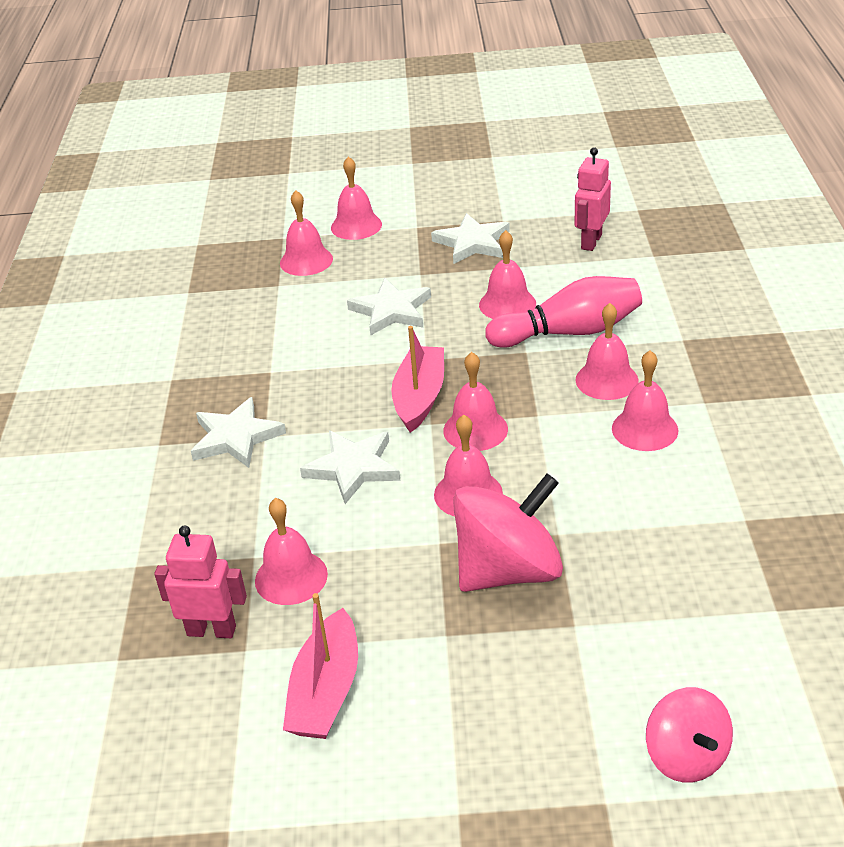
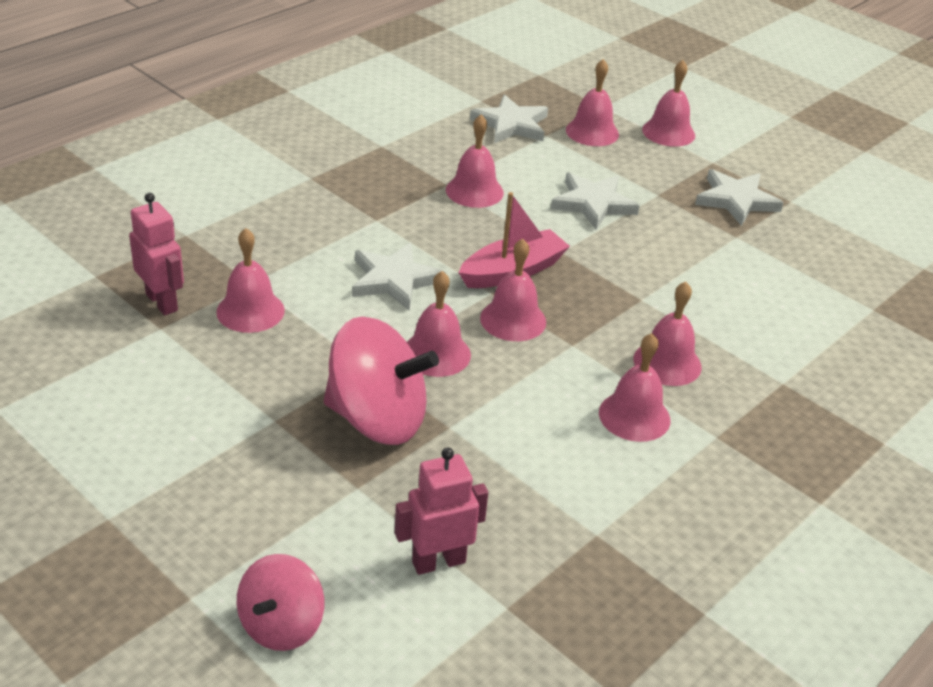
camera: 40 degrees right, 0 degrees up
(236, 437) = (359, 207): white star -> white star (511, 124)
(326, 691) = (159, 388): pink boat -> none
(507, 304) = (686, 259): pink bell -> pink bell (474, 191)
(569, 332) = (699, 311): pink bowling pin -> none
(591, 242) = (836, 263): pink robot -> pink robot (438, 562)

